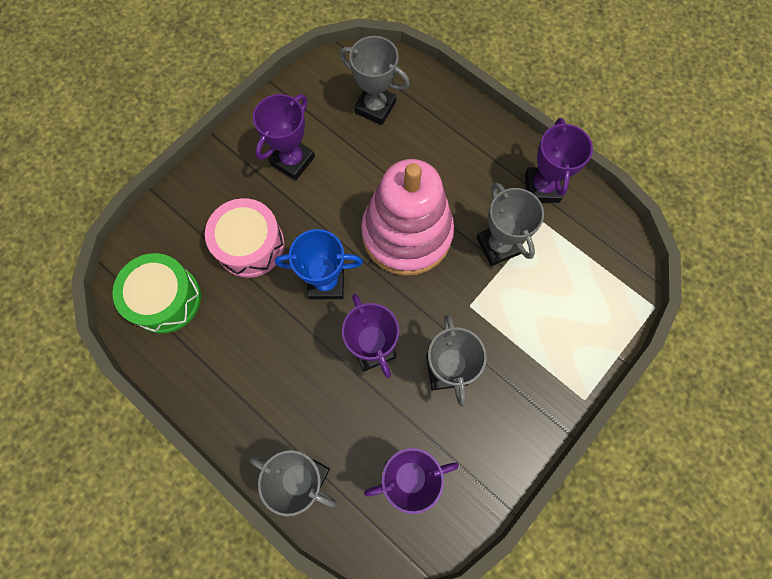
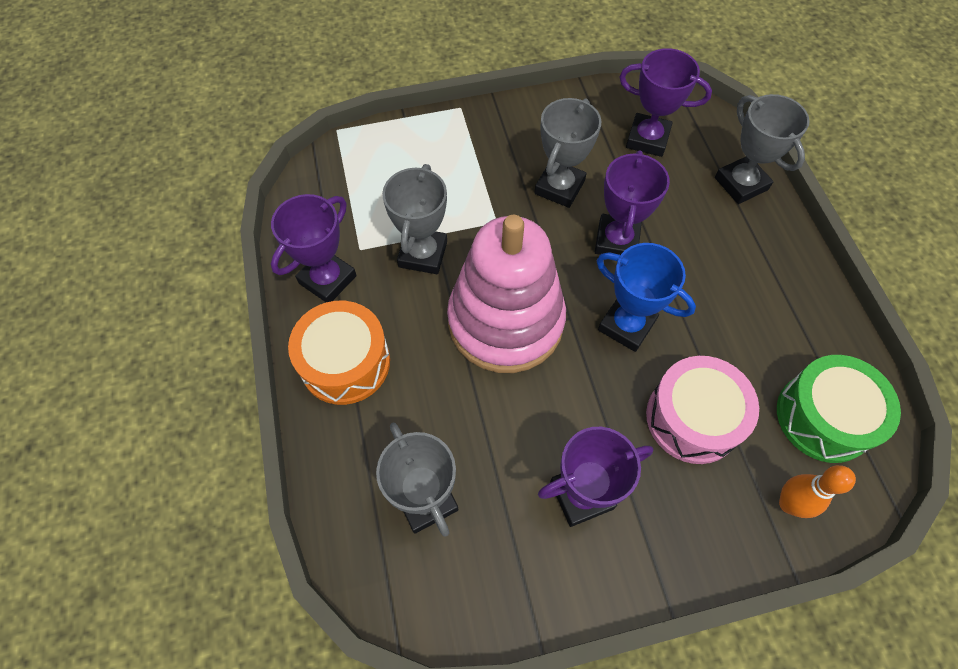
camera: 145 degrees left, 10 degrees down
(170, 228) = (788, 504): none -> orange bowling pin
(482, 146) = (345, 362): none -> orange drum

